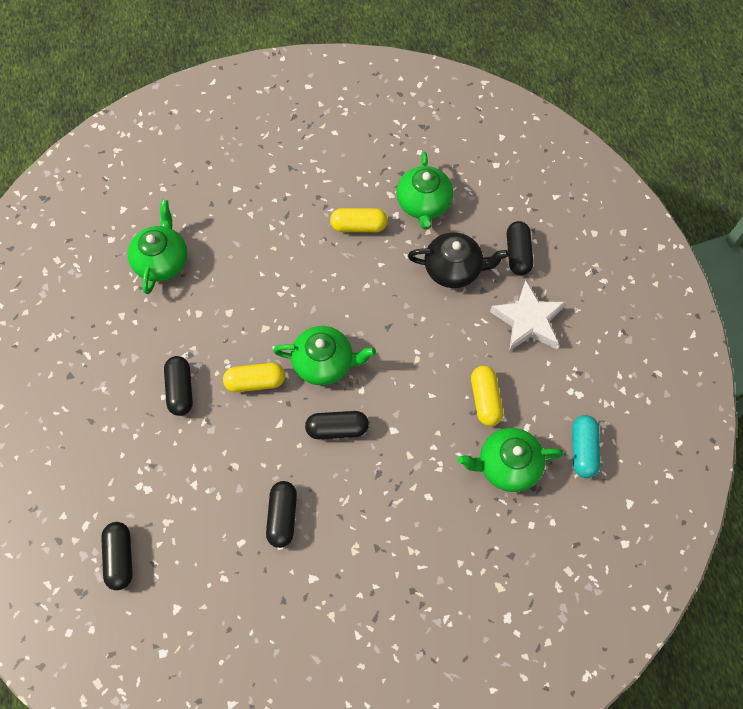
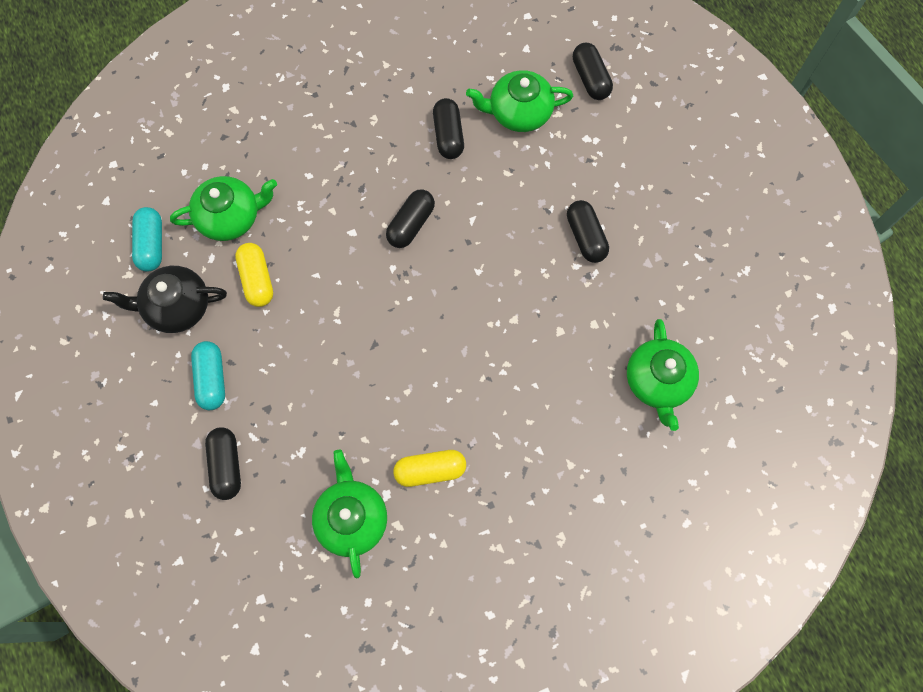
camera: 170 degrees right, 5 degrees up
(255, 382) = (508, 258): yellow capsule -> none
(324, 363) = (438, 291): green teapot -> green teapot (519, 112)
(337, 428) = (411, 224): black capsule -> black capsule turned 45 degrees counterclockwise
(454, 269) = (304, 431): black teapot -> black teapot (177, 306)
(528, 320) = (212, 379): white star -> turquoise capsule

